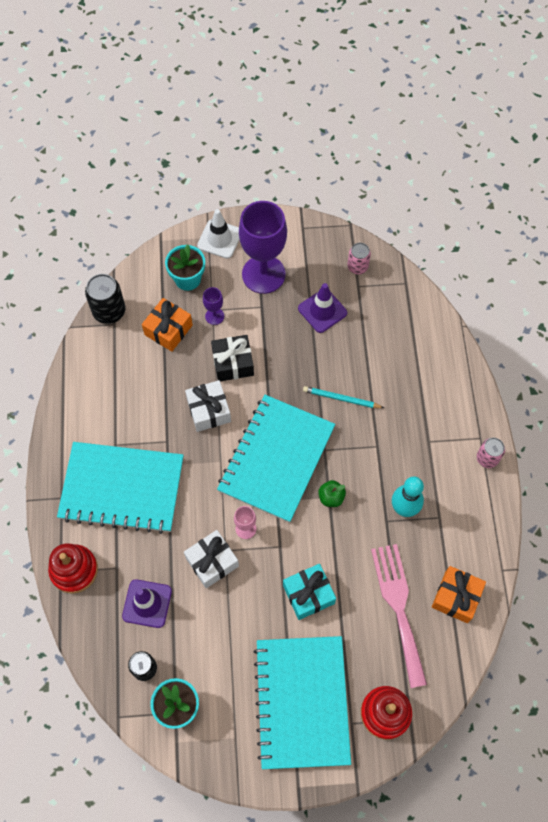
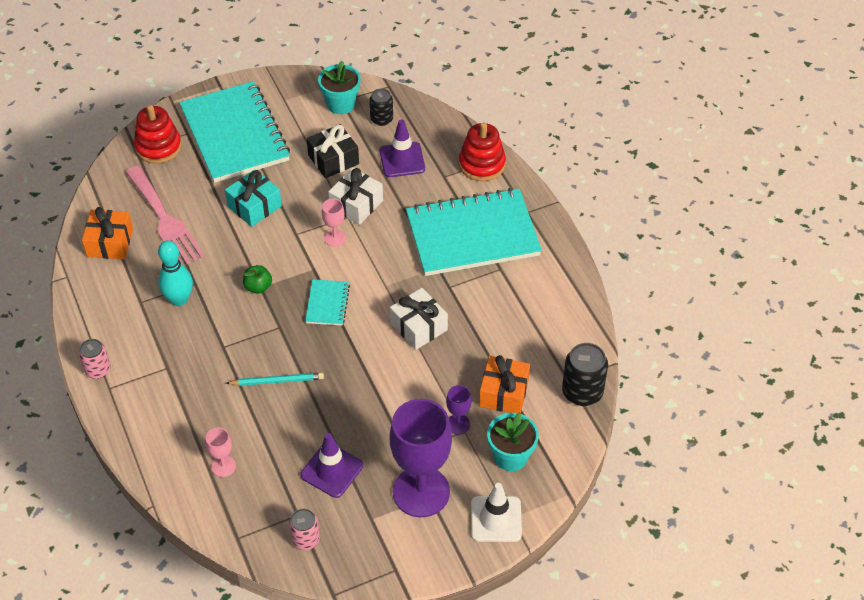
camera: 160 degrees right, 15 degrees down
(233, 363) = (414, 380): black gift -> black gift (333, 159)
(276, 459) = (327, 304): turquoise notebook -> turquoise notebook, size x0.43
(402, 340) = (223, 466): none -> pink goblet

